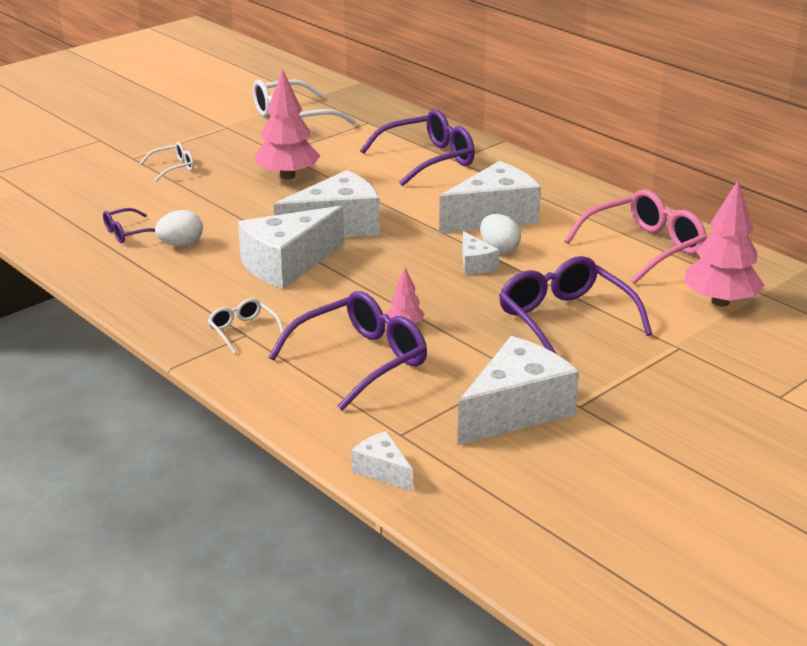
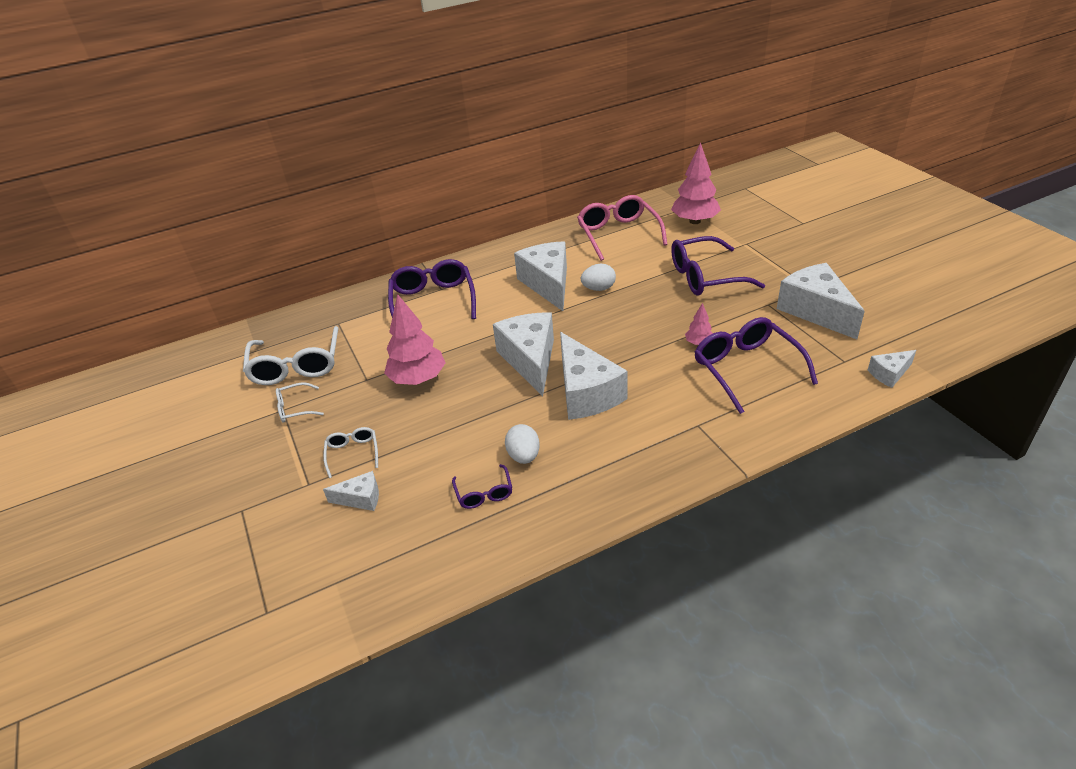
camera: 70 degrees left, 10 degrees up
(243, 331) = (692, 426): white glasses -> white glasses (295, 408)
(475, 264) = (618, 301): white cheese -> white cheese (361, 498)

